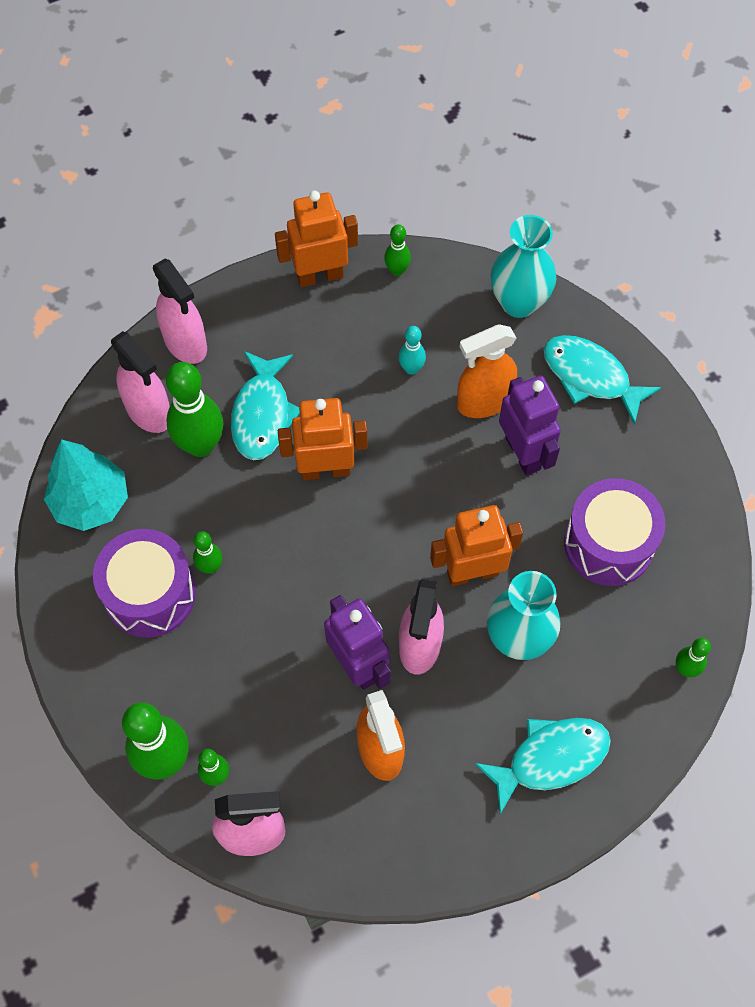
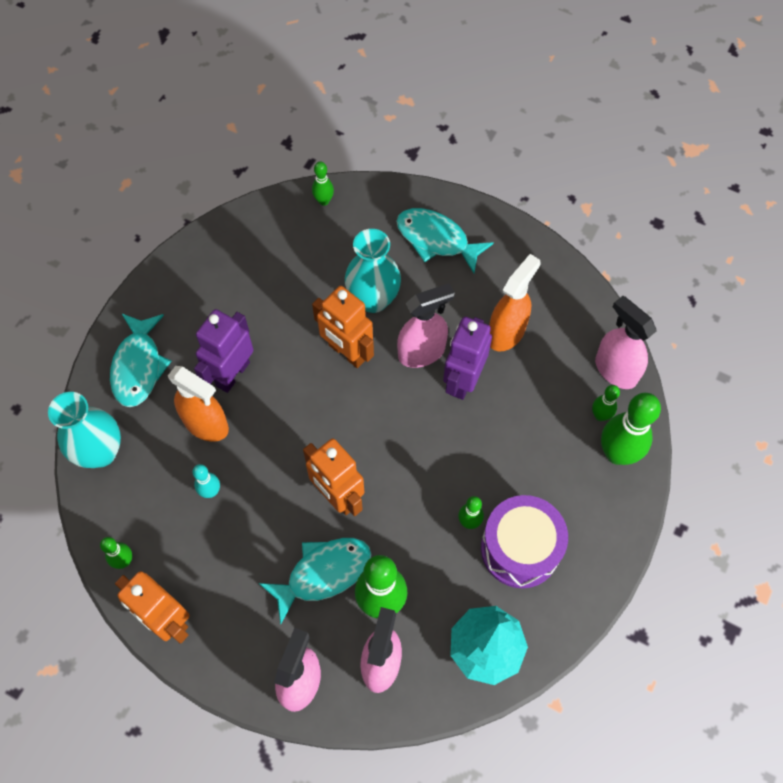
camera: 125 degrees left, 0 degrees up
(608, 543) = (266, 285): purple drum -> none

